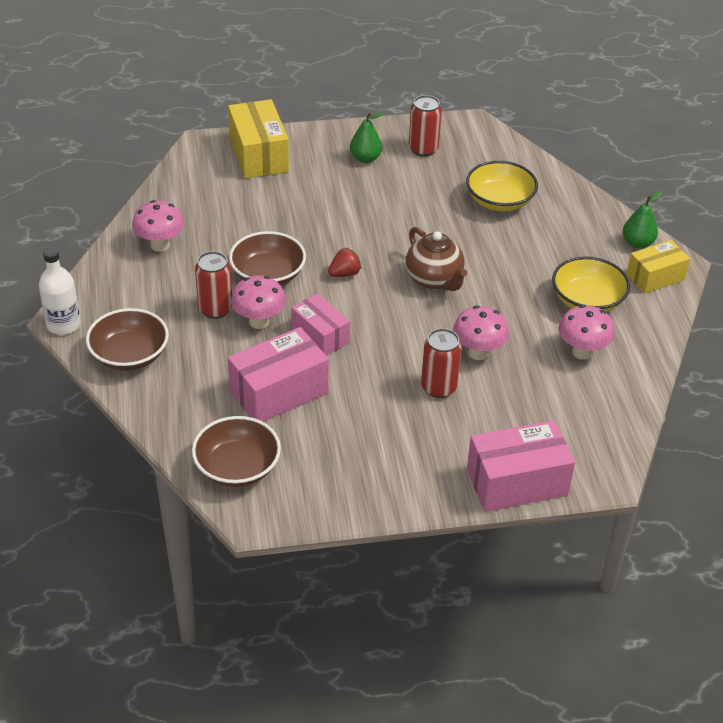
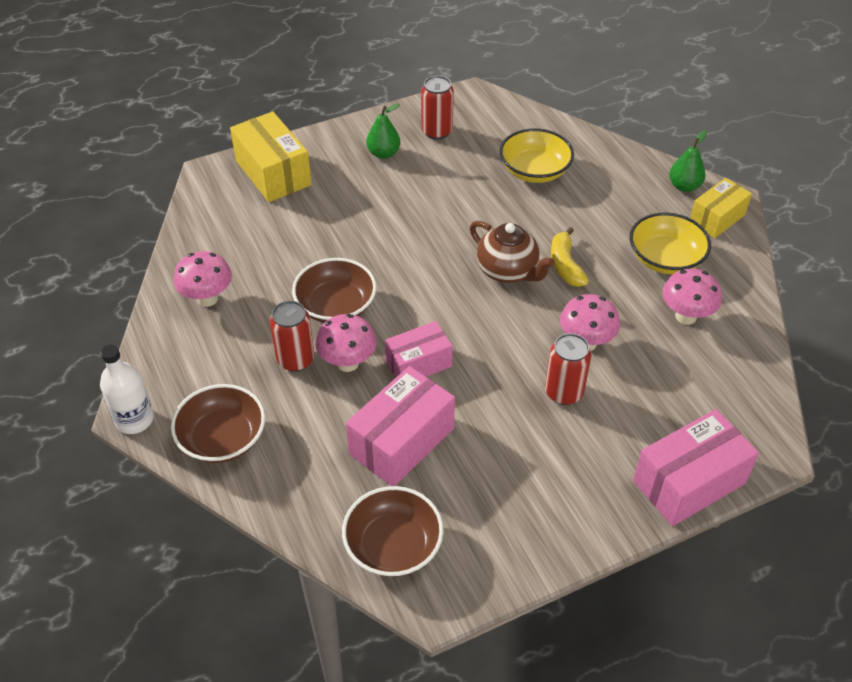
camera: 15 degrees left, 5 degrees up
(320, 336) = (418, 363): pink box -> pink box turned 60 degrees counterclockwise
(344, 274) = (415, 286): red strawberry -> none
(490, 286) = (565, 265): none -> yellow banana

